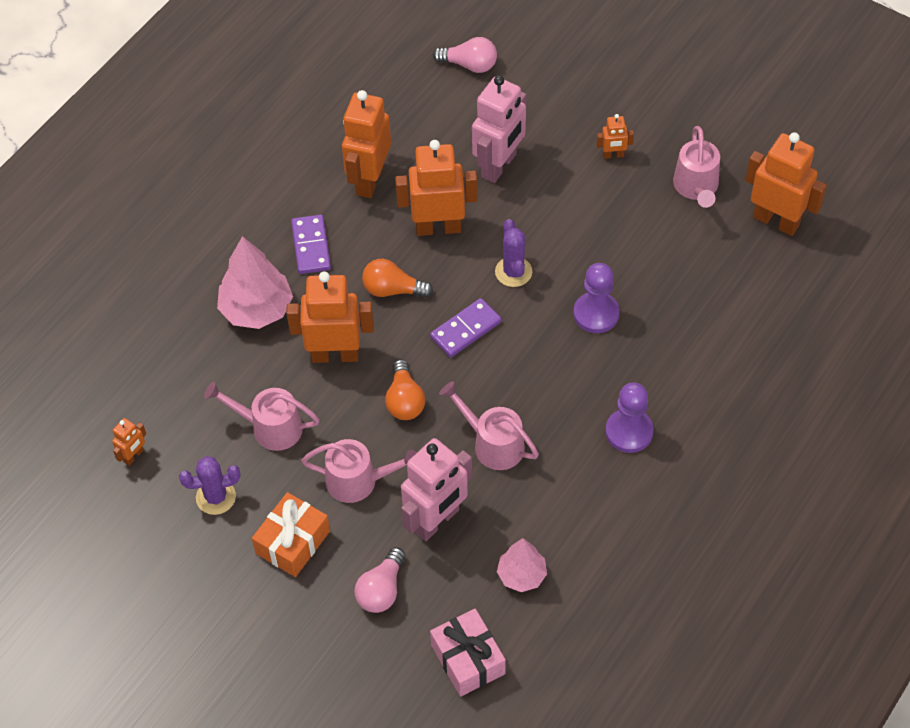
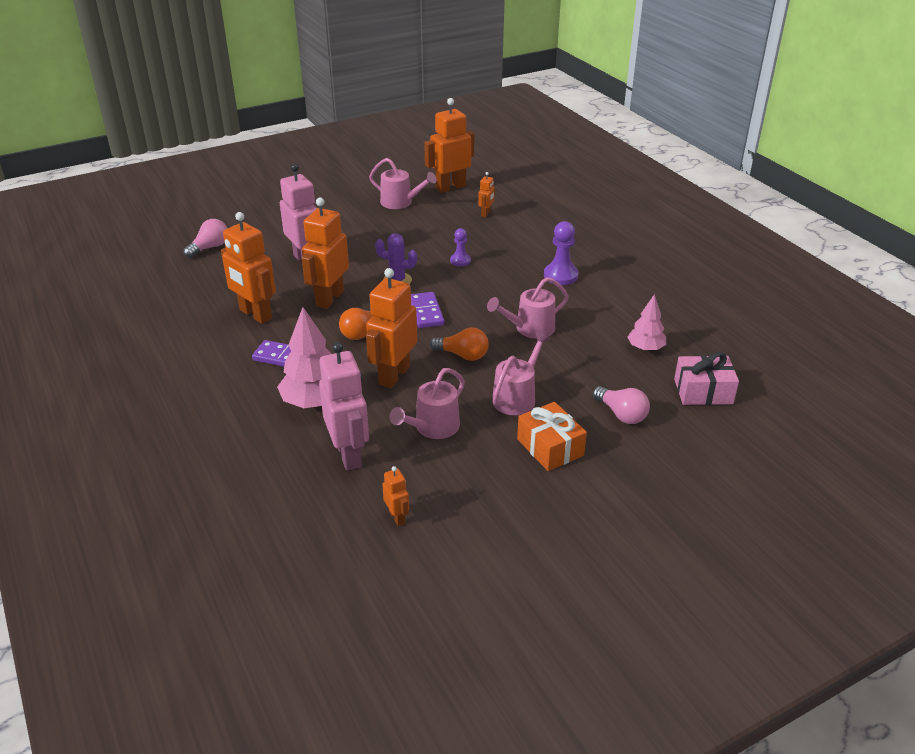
camera: 65 degrees left, 20 degrees down
(216, 497) = (477, 478): purple cactus -> none
(437, 521) = (577, 371): pink robot -> pink robot (349, 454)
(596, 314) = (460, 261): purple pawn -> purple pawn, size x0.62
(613, 155) = (346, 220): orange robot -> orange robot (486, 213)

